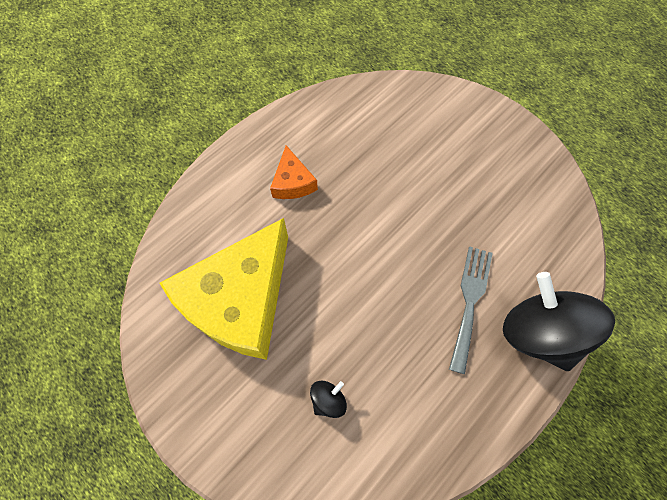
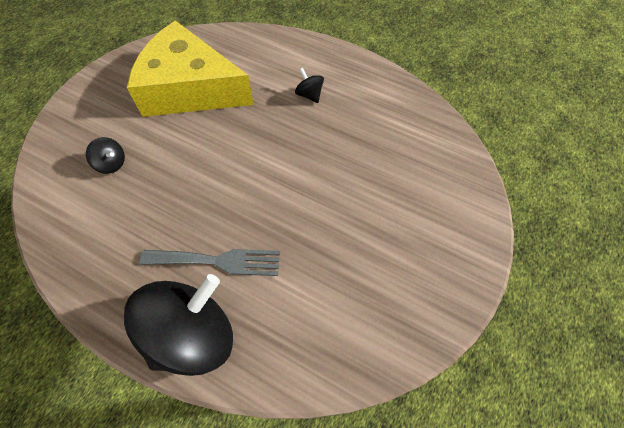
camera: 75 degrees right, 5 degrees down
(293, 182) = (309, 95): orange cheese -> black spinning top

